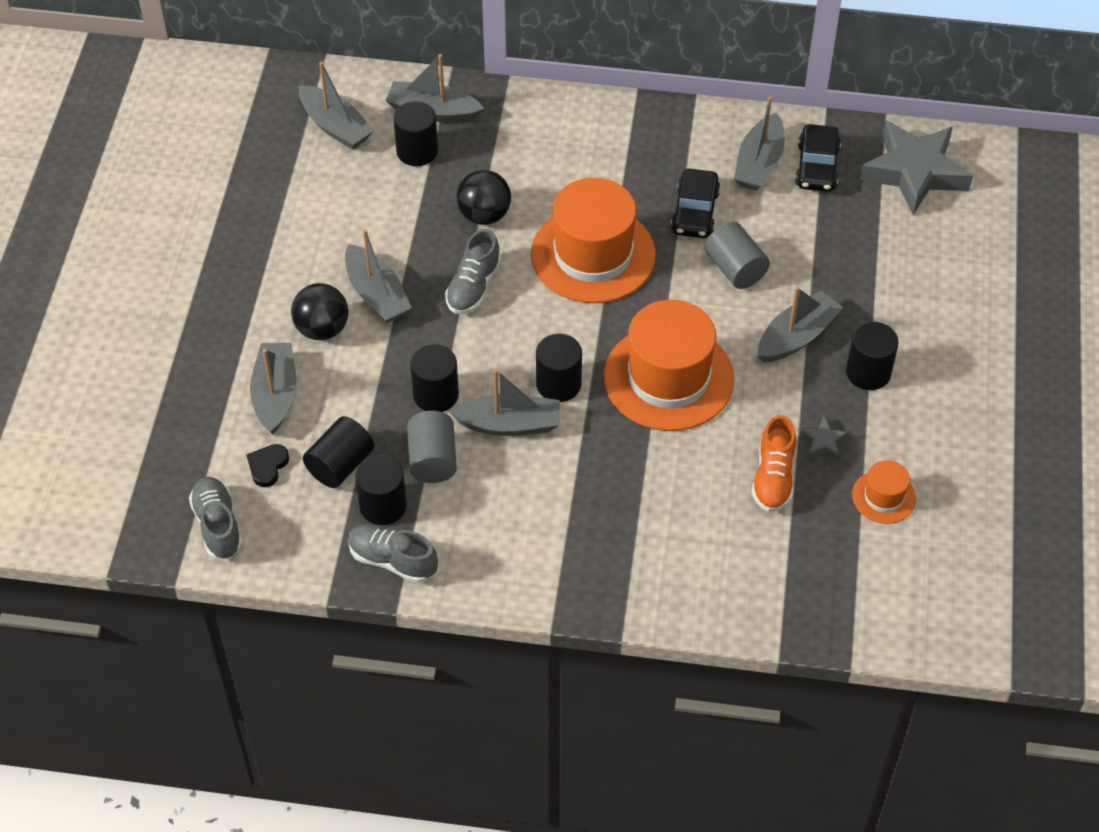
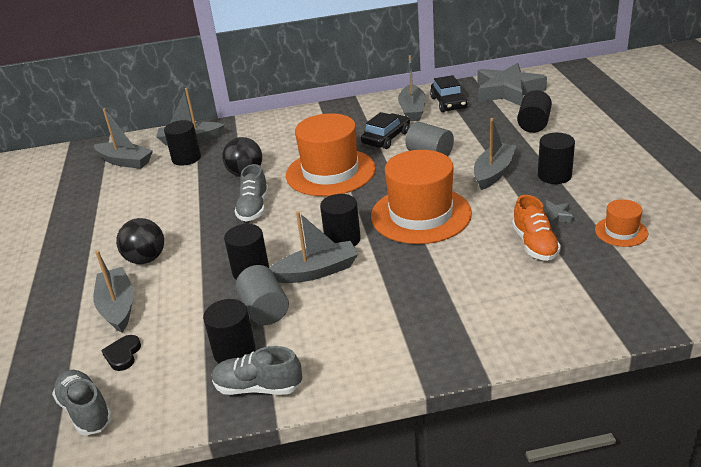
camera: 15 degrees left, 20 degrees down
(340, 465) = (187, 335): black cylinder -> black cylinder (534, 124)
(376, 294) = (182, 230): grey boat -> none
(695, 212) = (386, 138): black car -> black car turned 135 degrees counterclockwise

